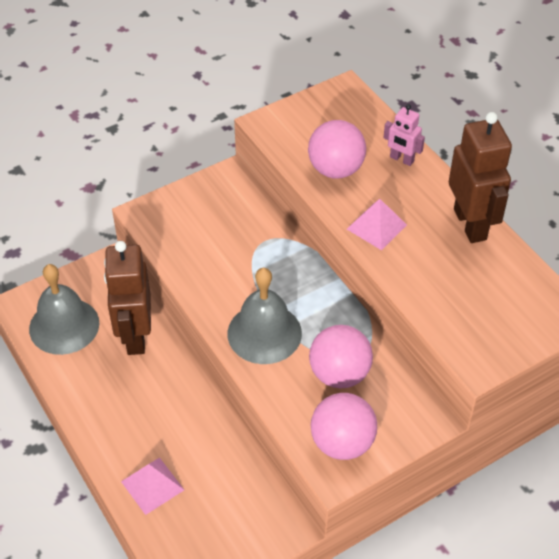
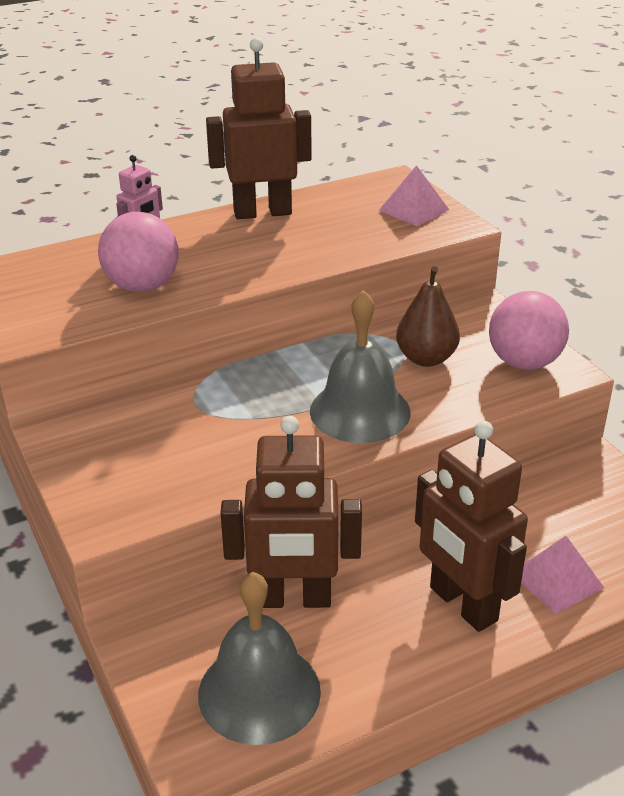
camera: 85 degrees left, 15 degrees down
(130, 427) = (462, 604): none -> brown robot
(339, 374) = (426, 358): pink ball -> brown pear
(376, 226) = (252, 266): pink pyramid -> pink pyramid (413, 210)

